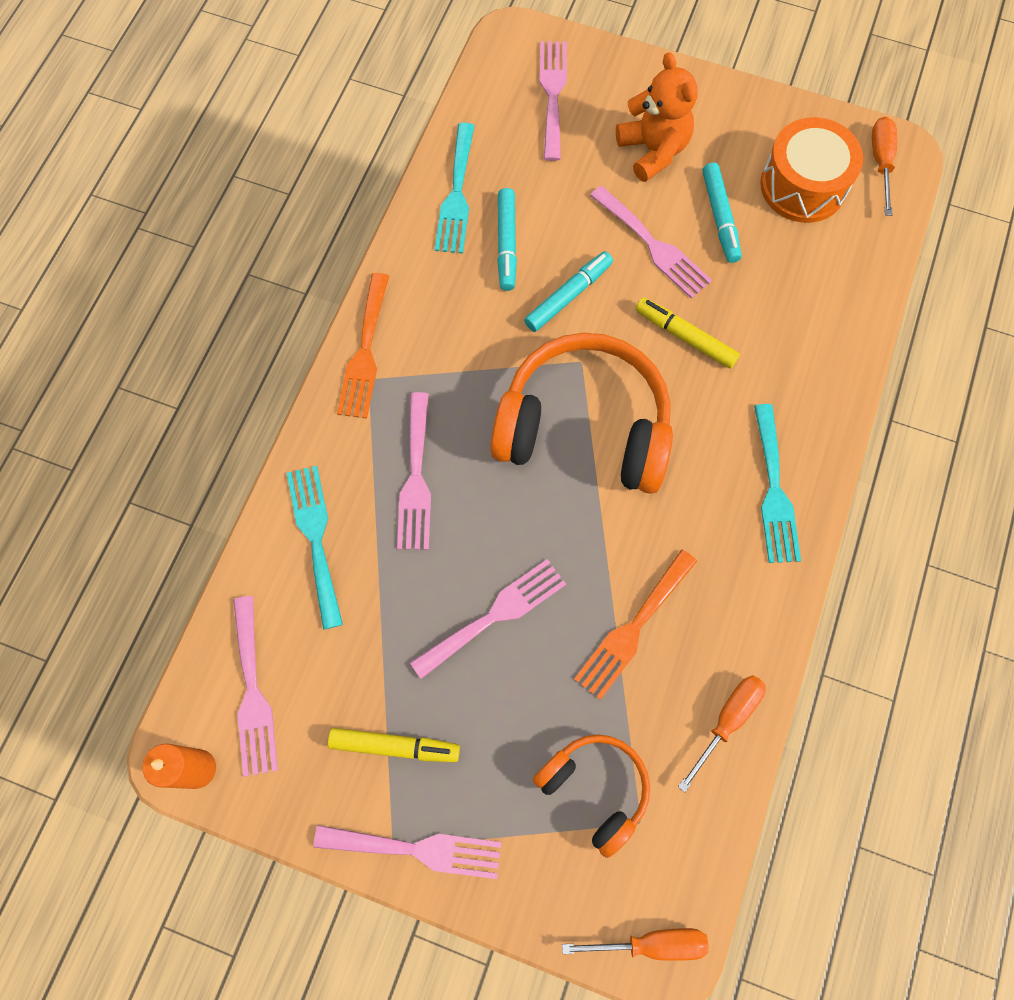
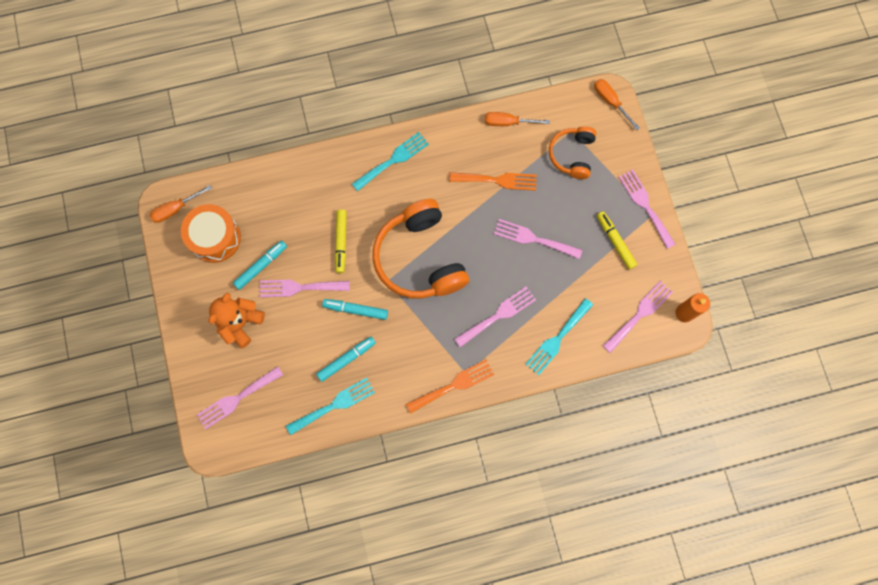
camera: 125 degrees left, 5 degrees up
(653, 246) = (299, 287): pink fork -> pink fork turned 105 degrees counterclockwise

